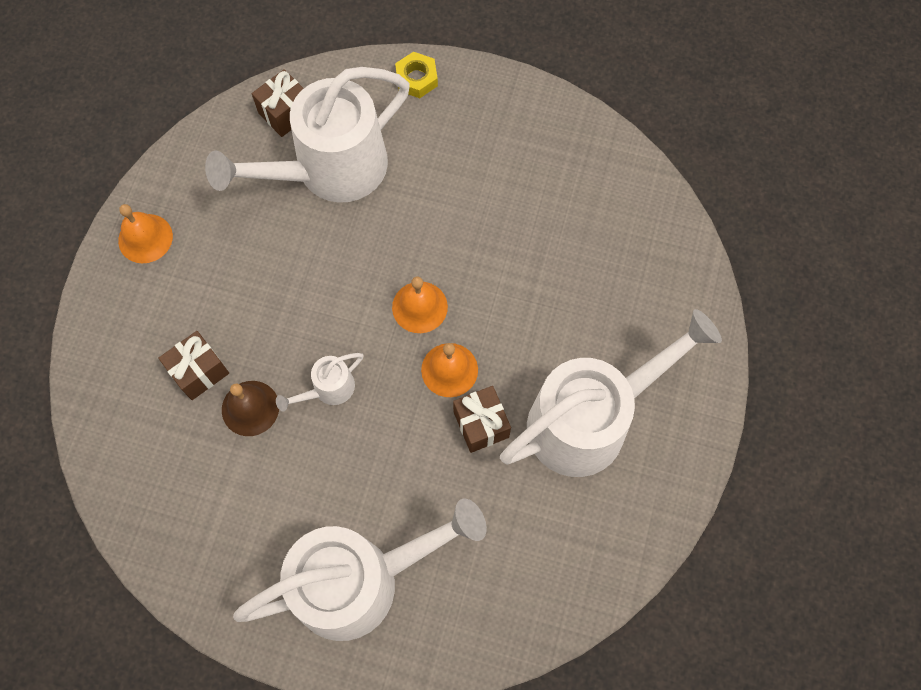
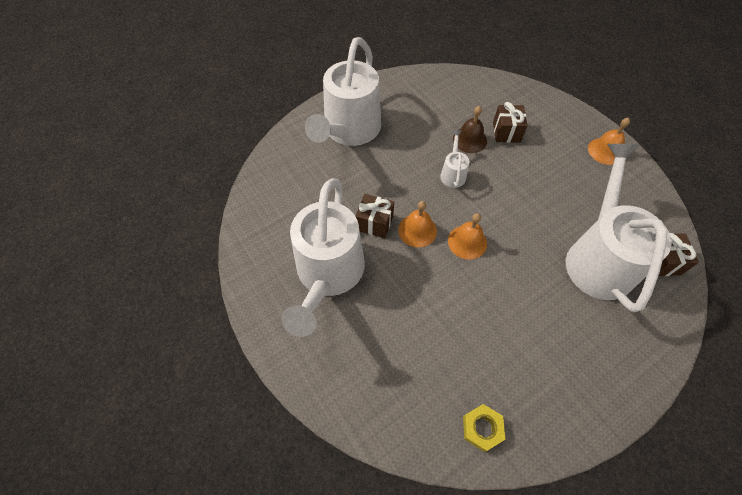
camera: 130 degrees right, 10 degrees down
(416, 79) = (649, 358): yellow nut -> yellow nut (482, 428)

